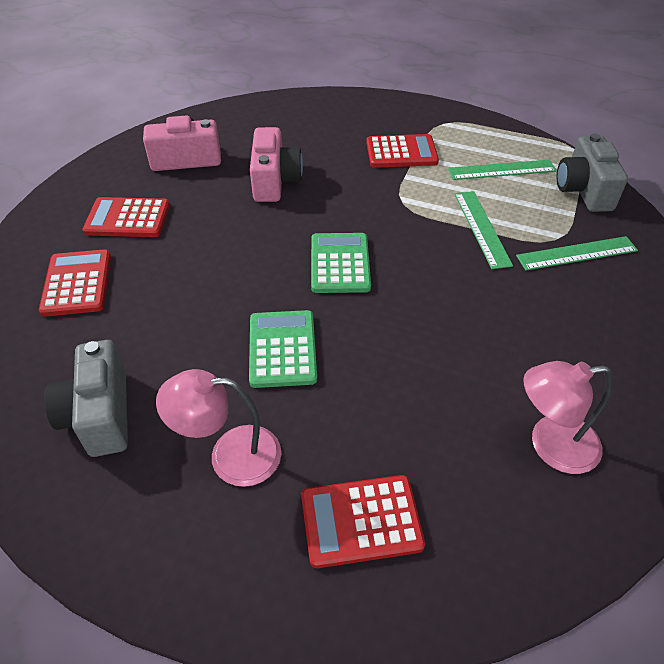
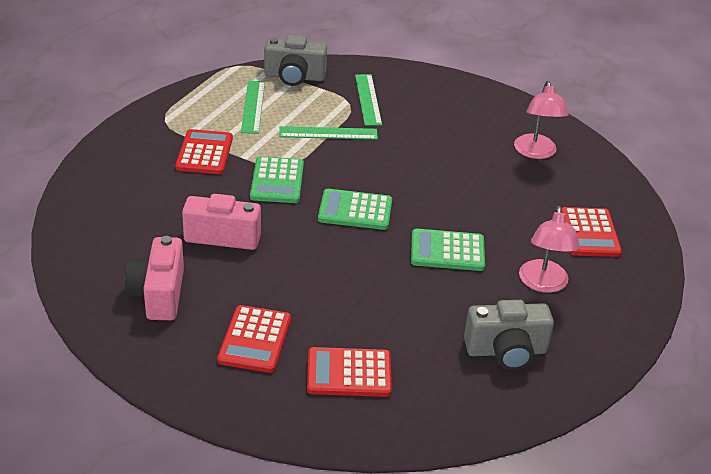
camera: 85 degrees left, 10 degrees down
(373, 202) = (277, 181): none -> green calculator

